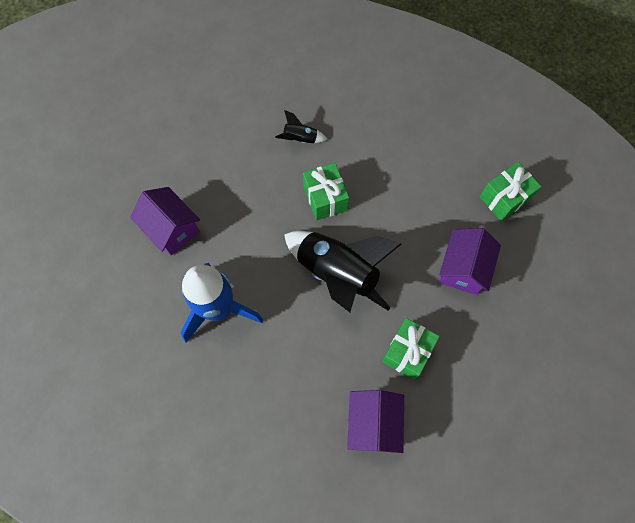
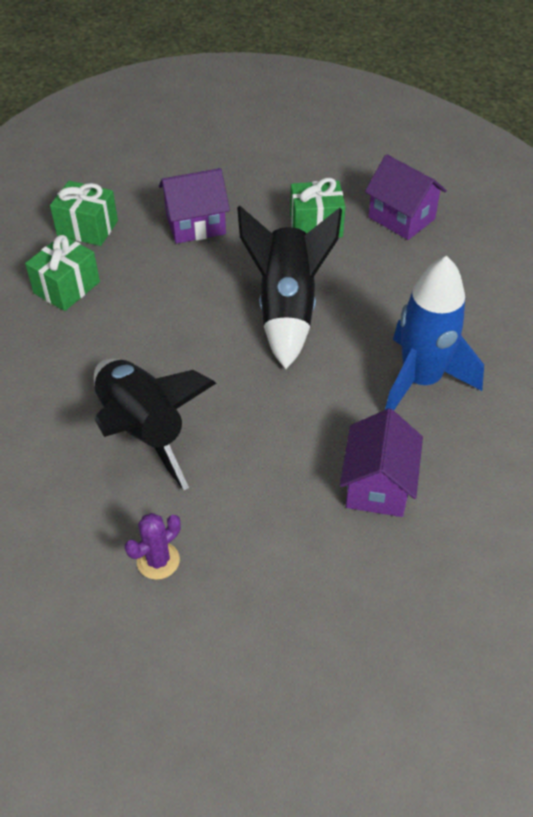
camera: 125 degrees left, 20 degrees down
(215, 103) = (158, 560): none -> purple cactus
(300, 139) = (143, 430): black rocket -> black rocket, size x2.30
(325, 198) = (207, 363): green gift -> green gift (67, 287)
(373, 423) = (401, 218): purple house -> purple house turned 75 degrees clockwise

